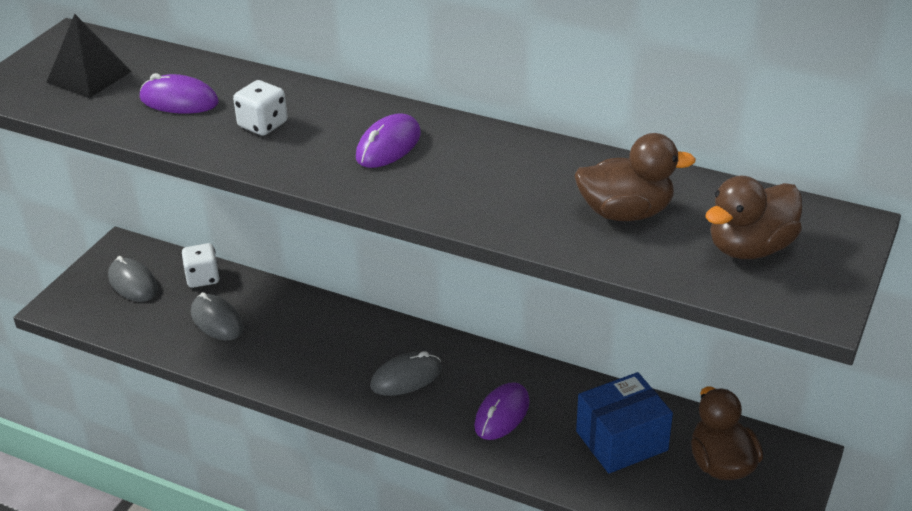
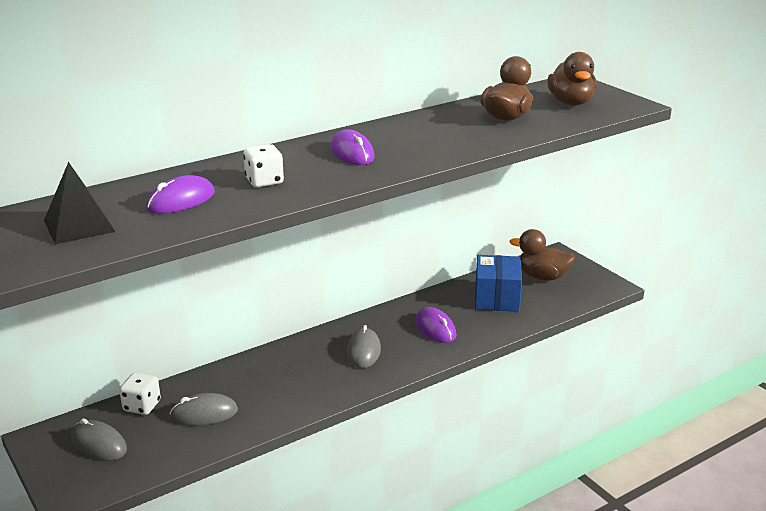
camera: 60 degrees left, 10 degrees down
(133, 283) = (99, 444): grey mouse -> grey mouse turned 45 degrees clockwise

